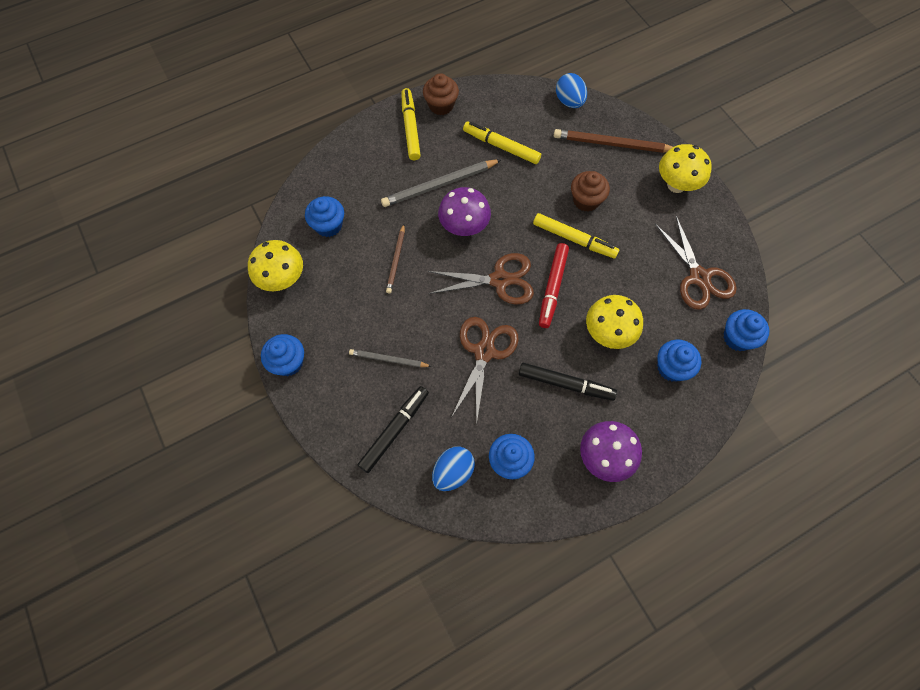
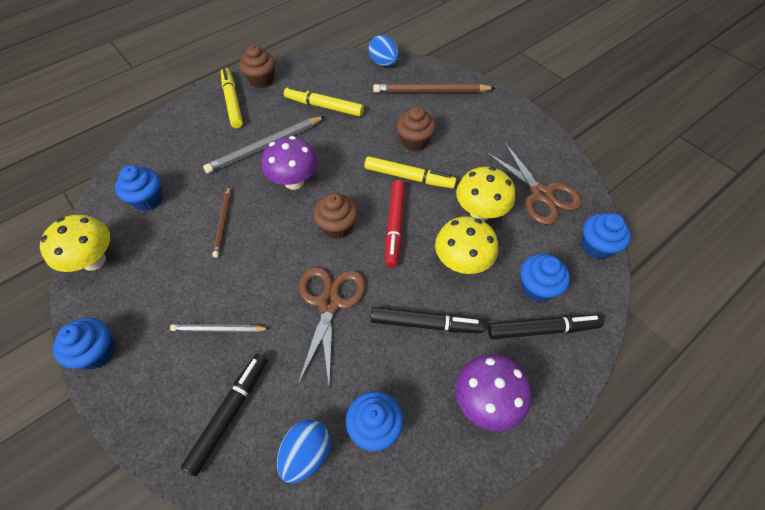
camera: 10 degrees left, 10 degrees down
(499, 280) = (337, 226): brown scissors -> brown cupcake
(666, 406) = (542, 329): none -> black marker
(676, 185) = (498, 117): yellow mushroom -> yellow mushroom (480, 212)

